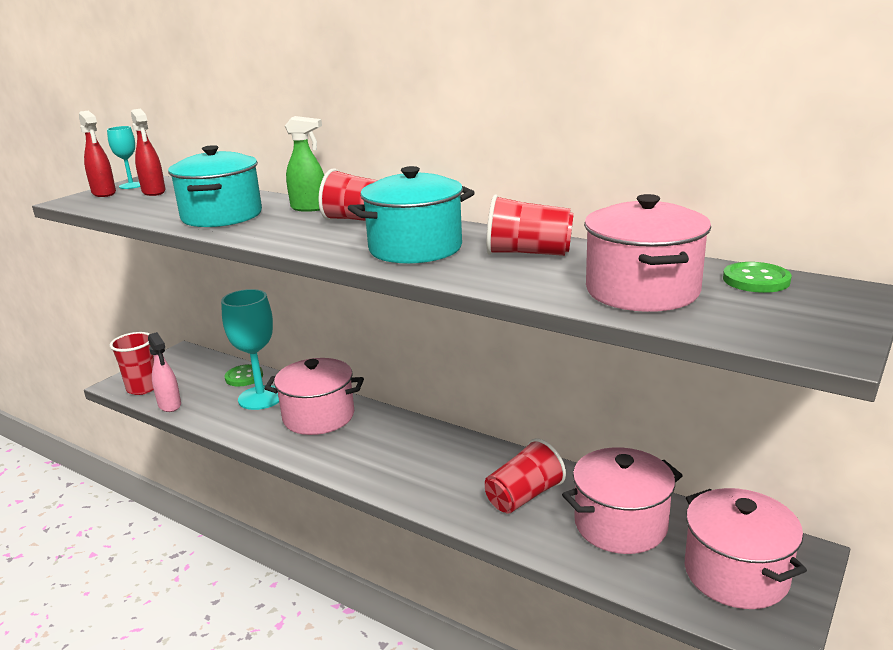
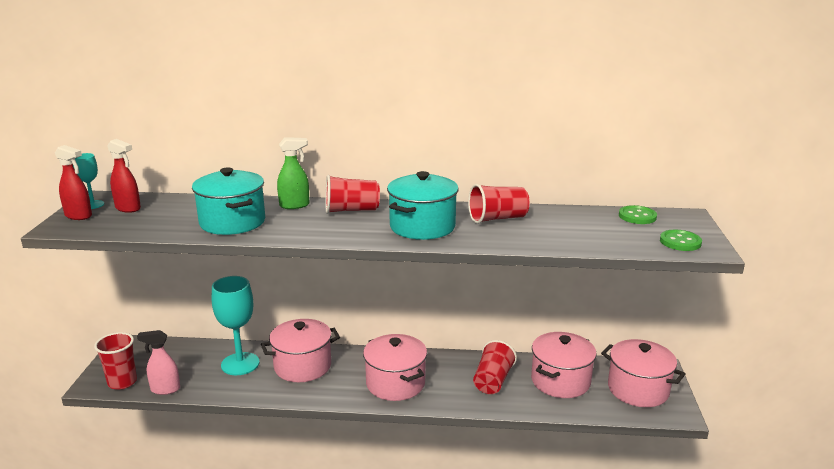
camera: 30 degrees left, 0 degrees up
(170, 405) = (165, 389): pink spray bottle -> pink spray bottle turned 150 degrees clockwise
(244, 377) = (207, 351): green button -> green button (680, 242)
(642, 291) = (591, 233): pink pot -> pink pot (395, 383)

